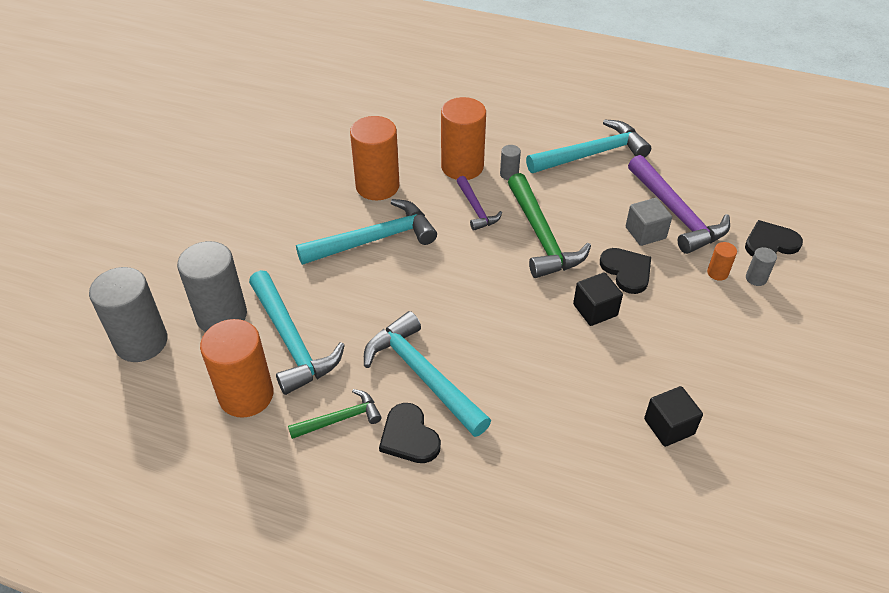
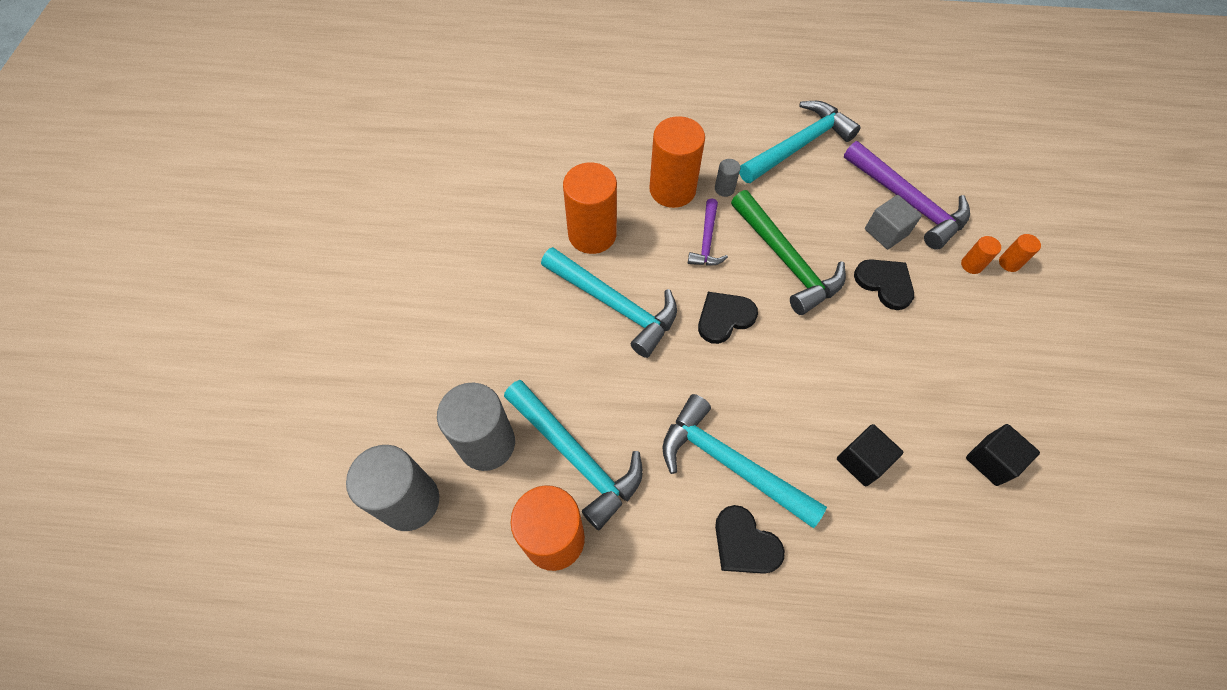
camera: 15 degrees left, 15 degrees up
(340, 419) = (665, 541): green hammer -> none
(374, 239) = (614, 304): turquoise hammer -> turquoise hammer turned 75 degrees clockwise
(476, 209) = (707, 240): purple hammer -> purple hammer turned 45 degrees clockwise
(595, 310) = (871, 338): black cube -> black cube (862, 461)
(756, 278) = (1009, 263): grey cylinder -> orange cylinder
(770, 243) = (1008, 217): black heart -> black heart (724, 317)

